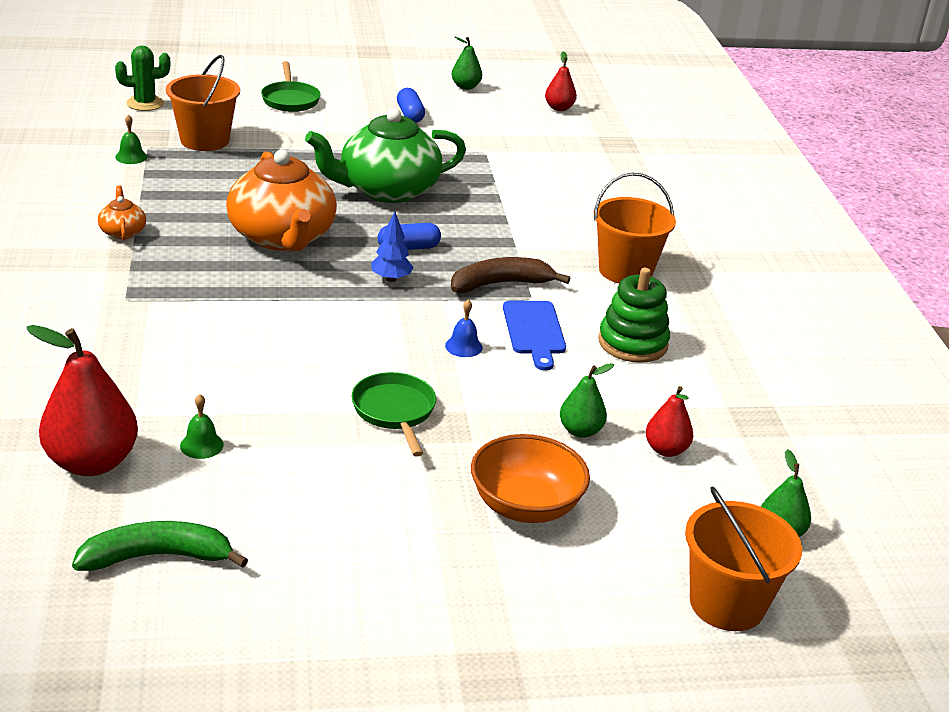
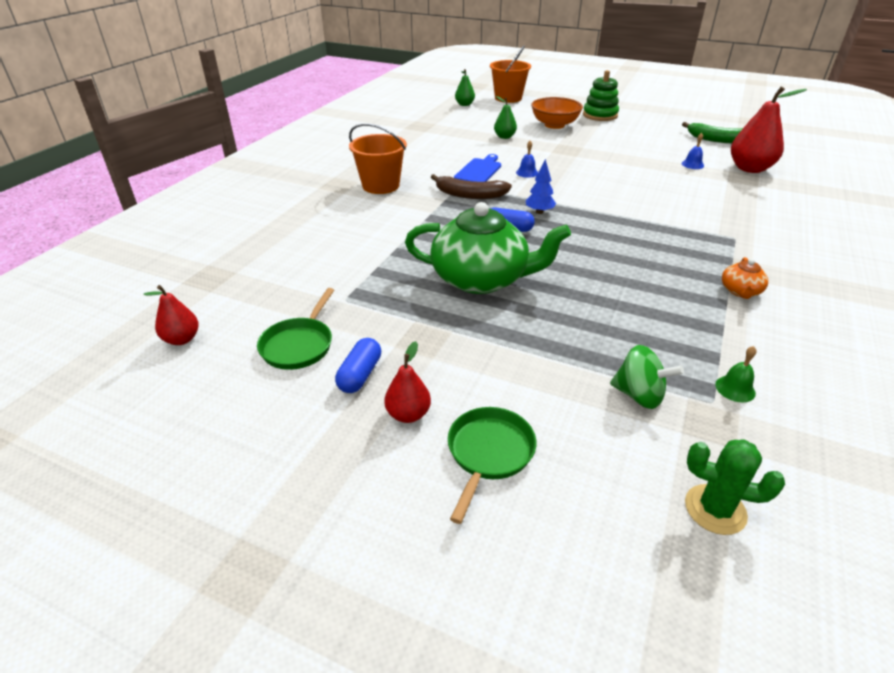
camera: 145 degrees left, 5 degrees up
(201, 445) = (692, 164): green bell -> blue bell
(204, 140) = (639, 395): orange bucket -> green spinning top
(282, 237) = (601, 257): orange teapot -> none
(394, 411) = (587, 157): green pan -> green pan (299, 345)
(465, 87) = (228, 413): green pear -> none
(633, 343) = (432, 157): green stacking toy -> green stacking toy (600, 115)
(666, 450) = (475, 126): red pear -> red pear (408, 414)

